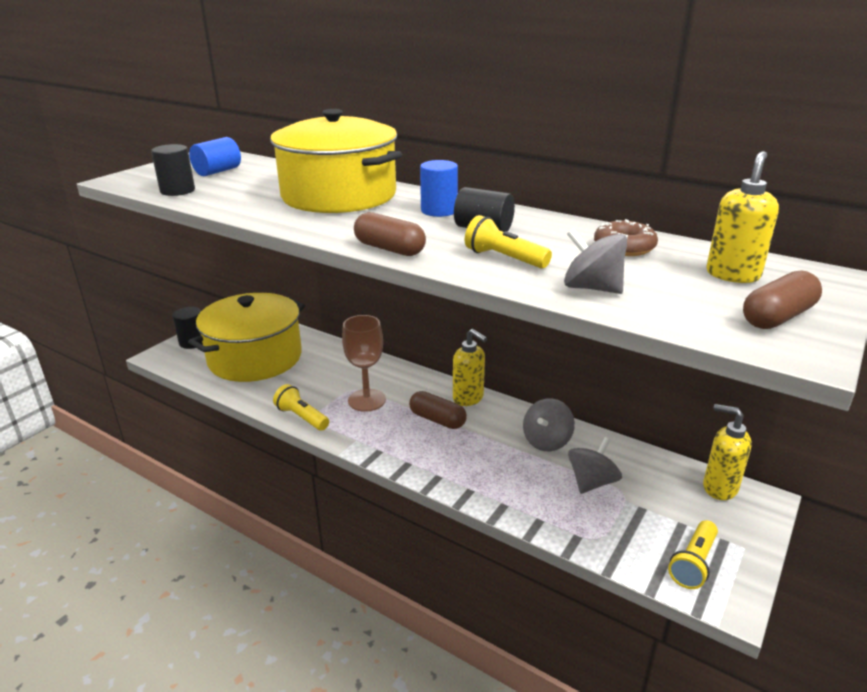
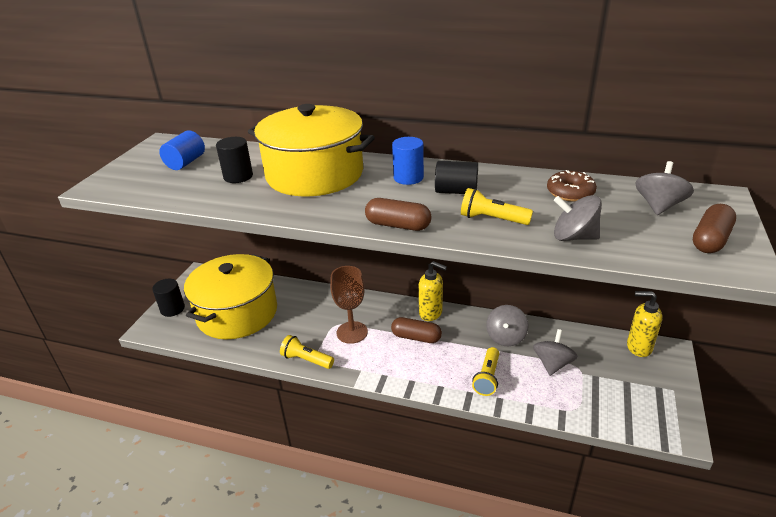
camera: 15 degrees left, 5 degrees up
(177, 191) = (166, 191): black cylinder -> black cylinder (238, 176)
(693, 563) = (647, 411): yellow flashlight -> yellow flashlight (487, 378)
(732, 275) = (658, 206): yellow soap dispenser -> grey spinning top

